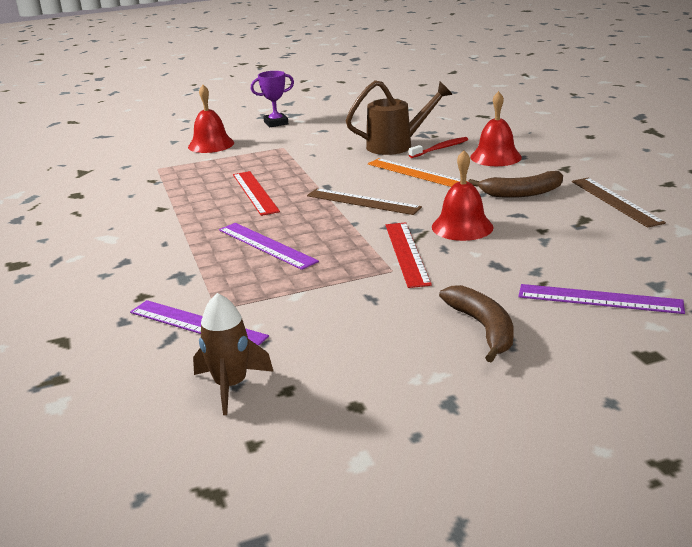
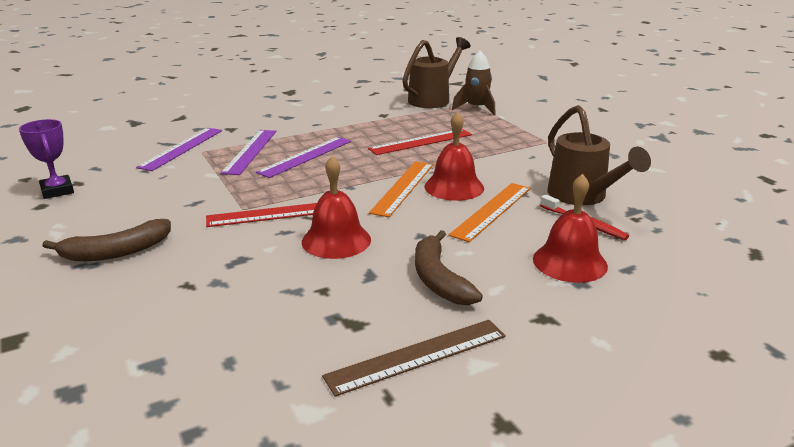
camera: 80 degrees right, 0 degrees up
(129, 184) = (433, 99): none -> brown watering can
(211, 144) = (540, 113): red bell -> red bell (454, 187)
(231, 386) = (95, 166): brown rocket -> brown rocket (476, 108)
(276, 123) = (623, 132): purple trophy -> purple trophy (57, 191)
(363, 201) = (403, 188): brown ruler -> orange ruler
(599, 299) = (138, 319): purple ruler -> purple ruler (250, 151)

